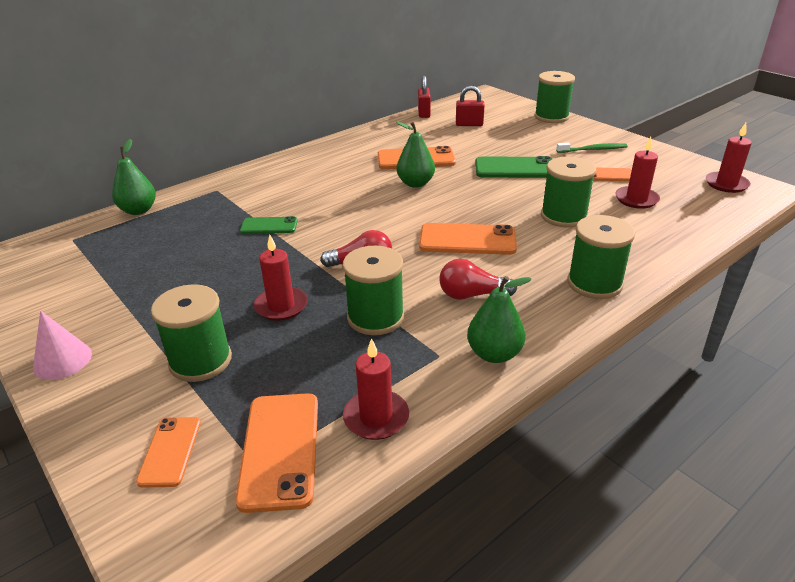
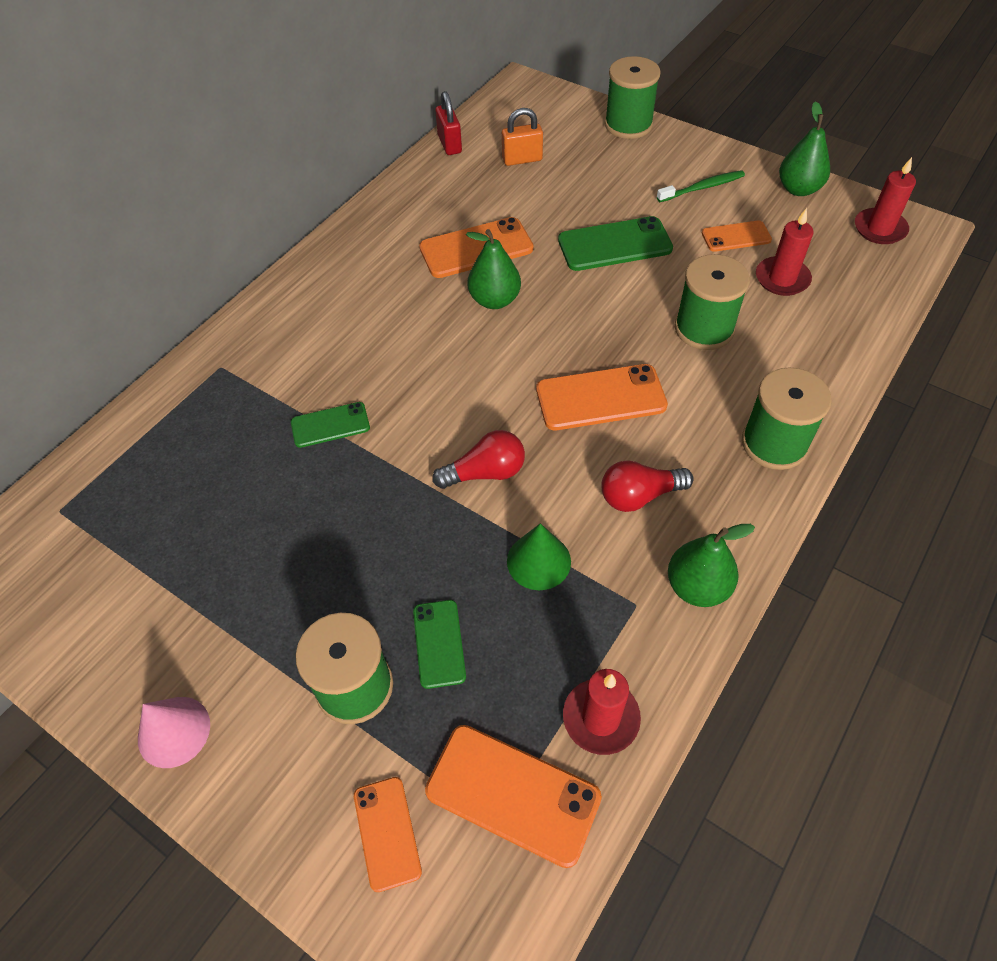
camera: 15 degrees left, 20 degrees up
(138, 210) = (126, 432): green pear -> green pear (798, 189)
(276, 349) = (439, 643): none -> green phone
(280, 449) = (512, 794): orange phone -> orange phone turned 45 degrees counterclockwise
(281, 306) = (413, 569): red candle -> none
(375, 317) = (538, 561): green spool -> green cone
(469, 124) = (522, 159): red padlock -> orange padlock

